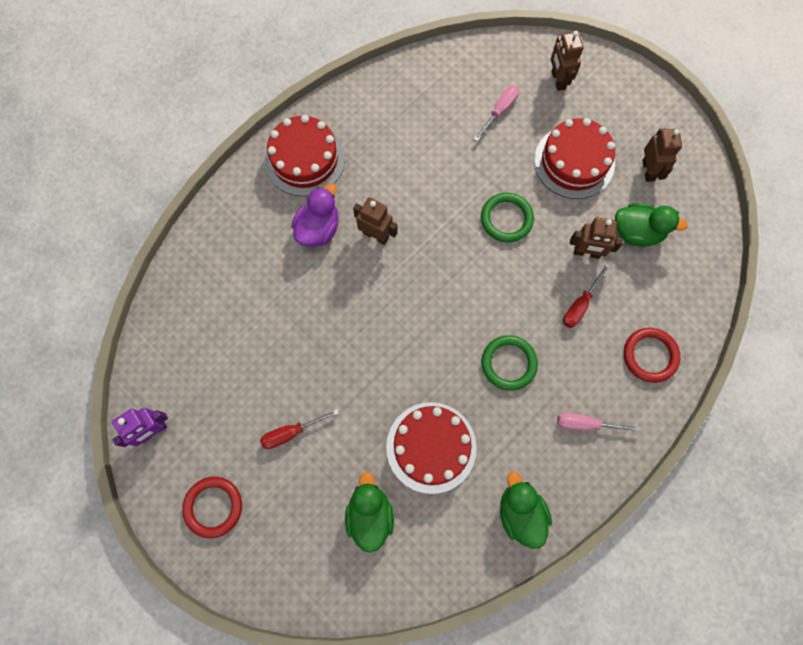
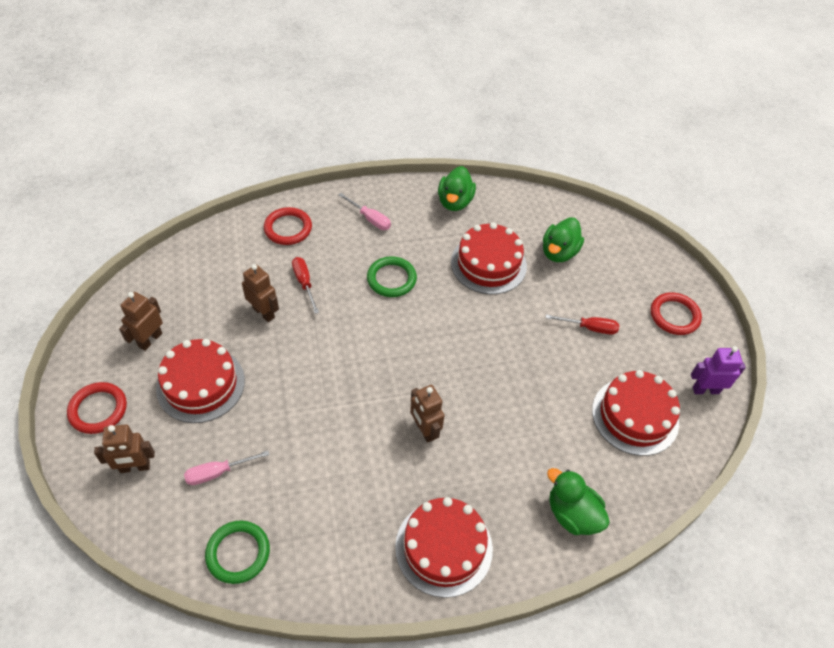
camera: 150 degrees left, 20 degrees down
(208, 360) = (635, 416): none -> red cake
(318, 228) = (473, 468): purple duck -> none
(506, 219) = (302, 374): green ring -> green ring (238, 553)
(558, 80) = (135, 467): brown robot -> brown robot turned 60 degrees clockwise
(580, 305) = (304, 283): red screwdriver -> red screwdriver turned 90 degrees counterclockwise
(625, 98) = (98, 410): none -> red ring
(637, 232) = (211, 303): green duck -> green duck (572, 514)

